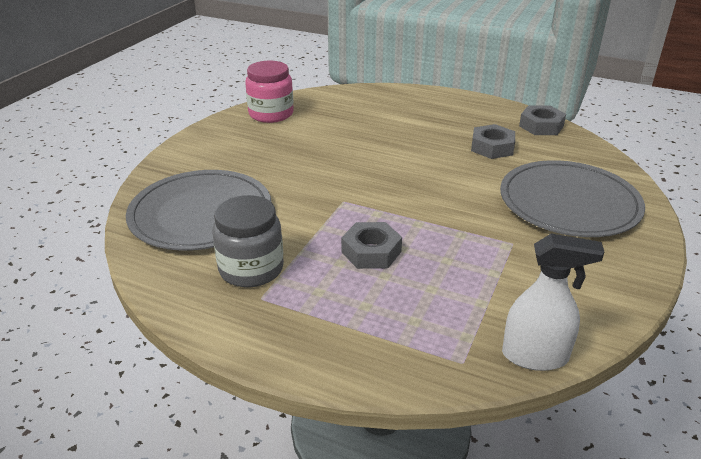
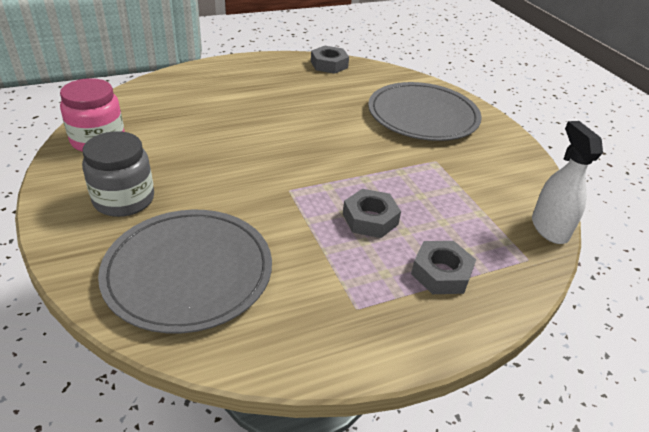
camera: 50 degrees left, 5 degrees up
(251, 269) = (312, 290): grey jar -> grey jar (124, 199)
(492, 147) = (323, 94): grey nut -> grey nut (441, 273)
(535, 356) = (549, 228): white spray bottle -> white spray bottle turned 60 degrees counterclockwise

